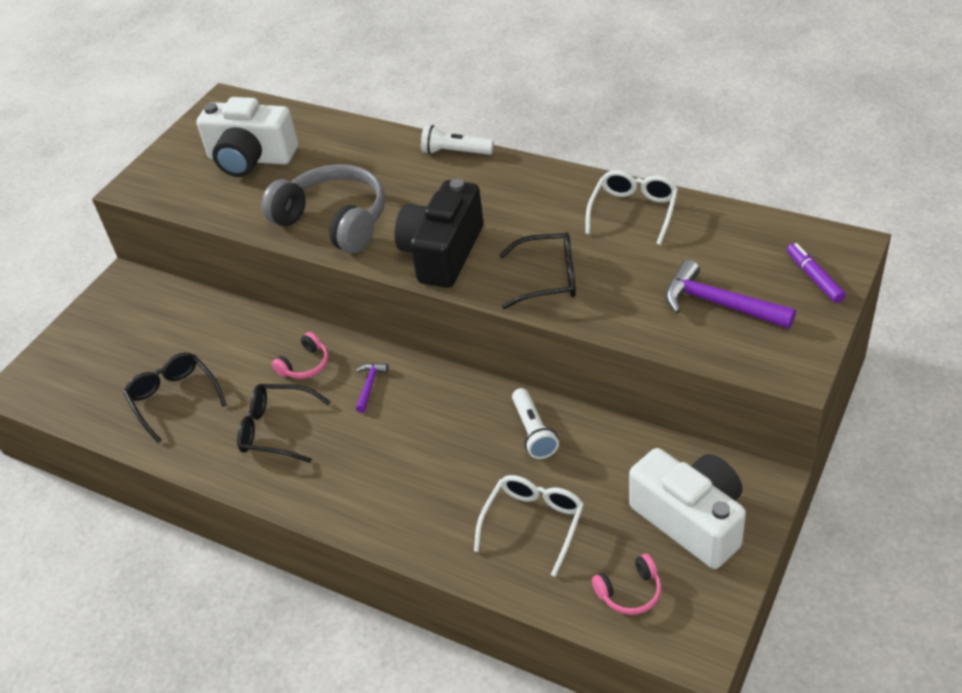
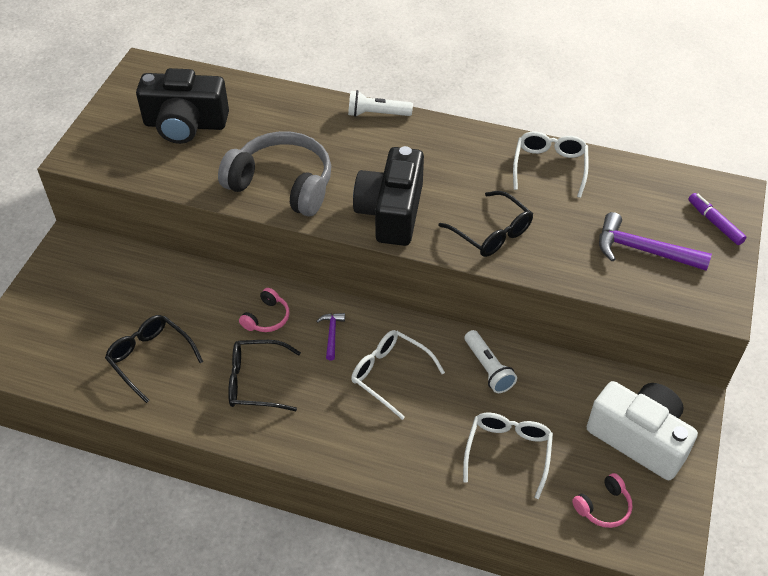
camera: 15 degrees left, 5 degrees up
(251, 159) = (185, 124): white camera -> black camera
(422, 431) = (390, 374): none -> white glasses
(548, 278) = (491, 233): black glasses -> black glasses turned 60 degrees clockwise

